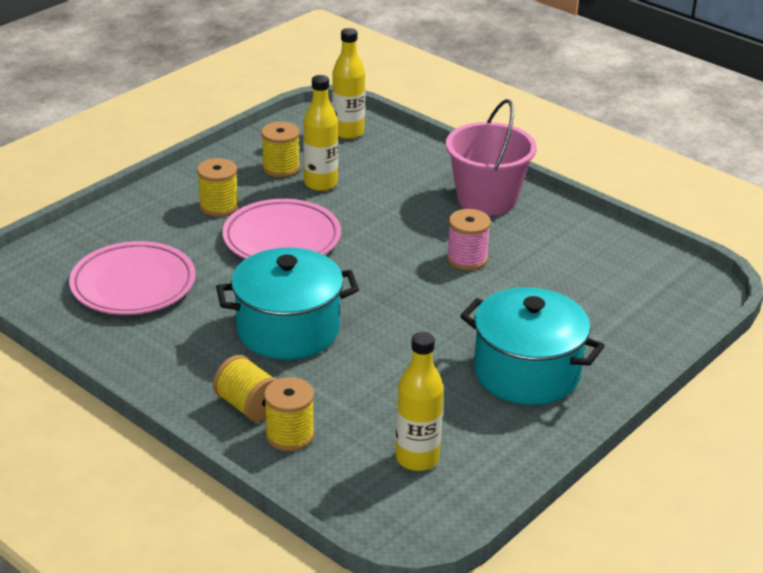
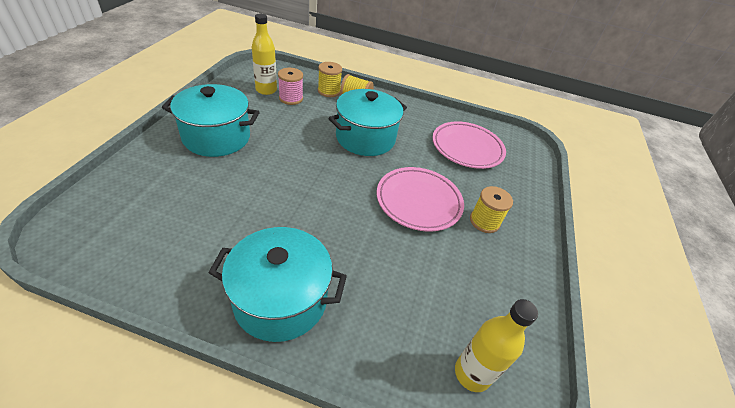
camera: 150 degrees right, 10 degrees up
(281, 168) = (483, 283): yellow spool -> none
(320, 183) = (437, 272): yellow bottle -> none
(467, 259) = (278, 216): pink spool -> pink spool (291, 98)
(486, 199) = (281, 299): pink bucket -> turquoise pot

